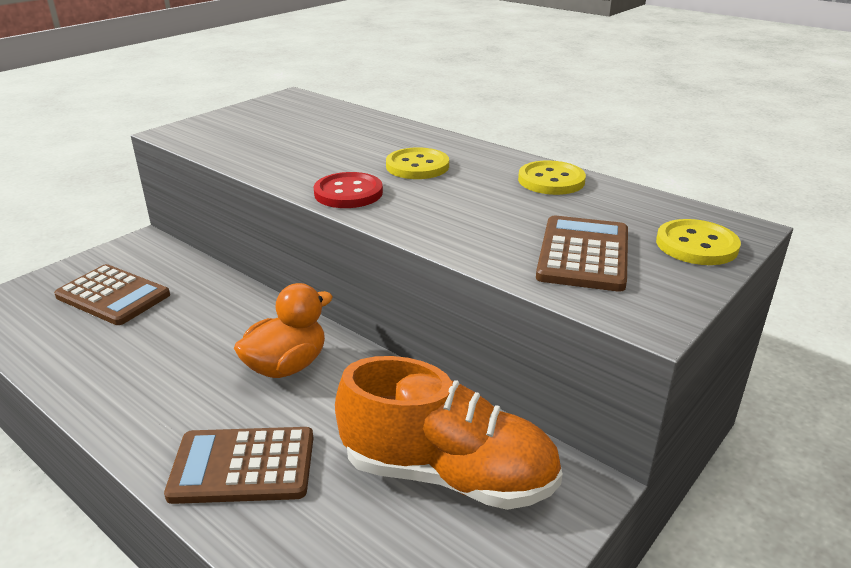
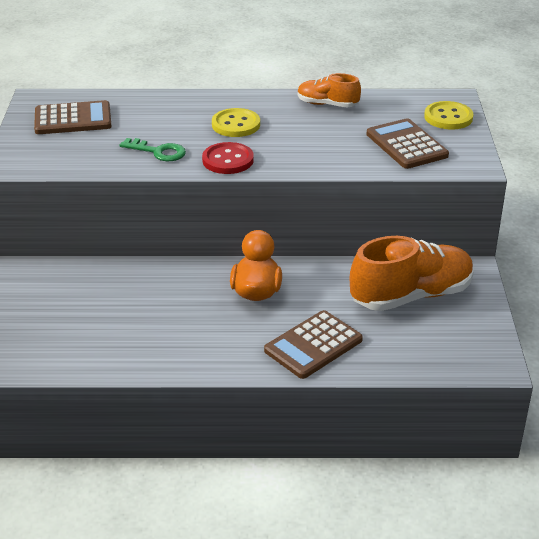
camera: 40 degrees left, 5 degrees up
(113, 296) = (68, 311): brown calculator -> brown calculator (73, 119)
(301, 163) = (158, 152): none -> green key
(551, 180) = (327, 104): yellow button -> orange shoe

